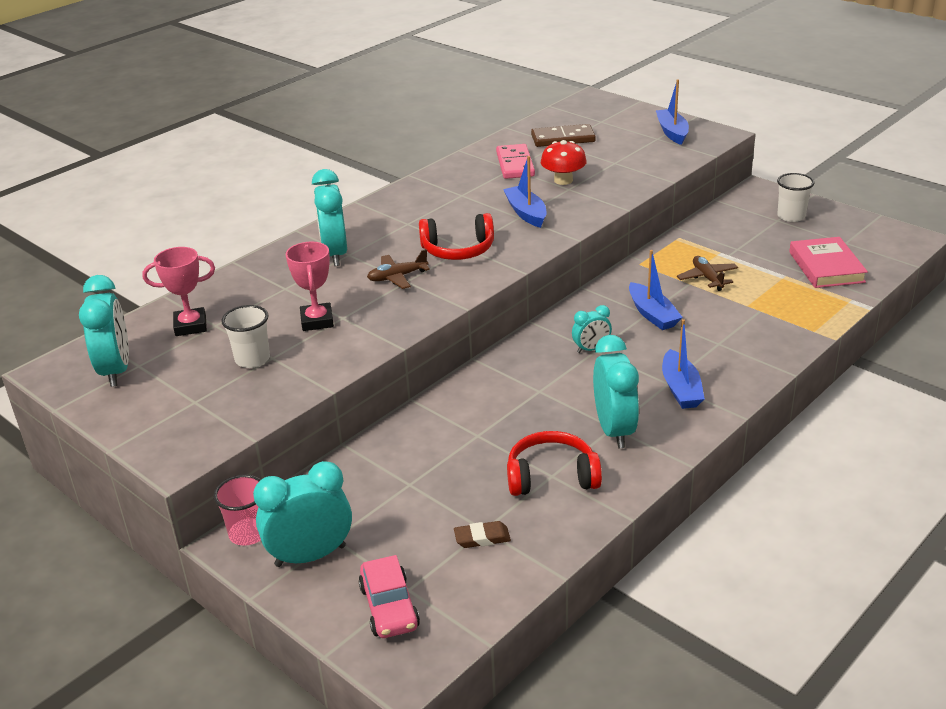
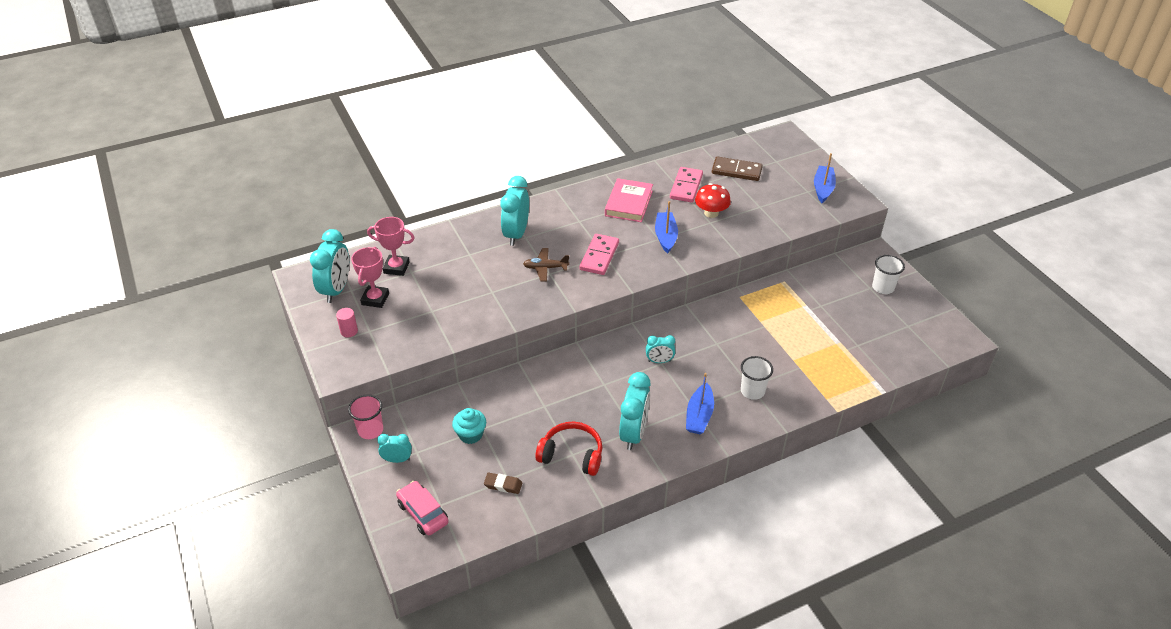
camera: 20 degrees right, 10 degrees up
(164, 410) = (349, 331): none -> pink cylinder
(252, 359) = (419, 308): white cup -> white cup (752, 391)
(310, 556) = (397, 459): turquoise clock -> turquoise clock, size x0.54
(317, 321) = (474, 289): pink trophy -> pink trophy (375, 299)
(389, 607) = (423, 513): pink car -> pink car turned 135 degrees clockwise
(398, 495) = (470, 434): none -> turquoise cupcake
(458, 250) = (599, 256): red headphones -> pink domino
(652, 314) = (720, 345): blue boat -> none
(707, 278) = (780, 326): brown plane -> none
(826, 267) = (876, 344): pink book -> pink book (628, 203)

